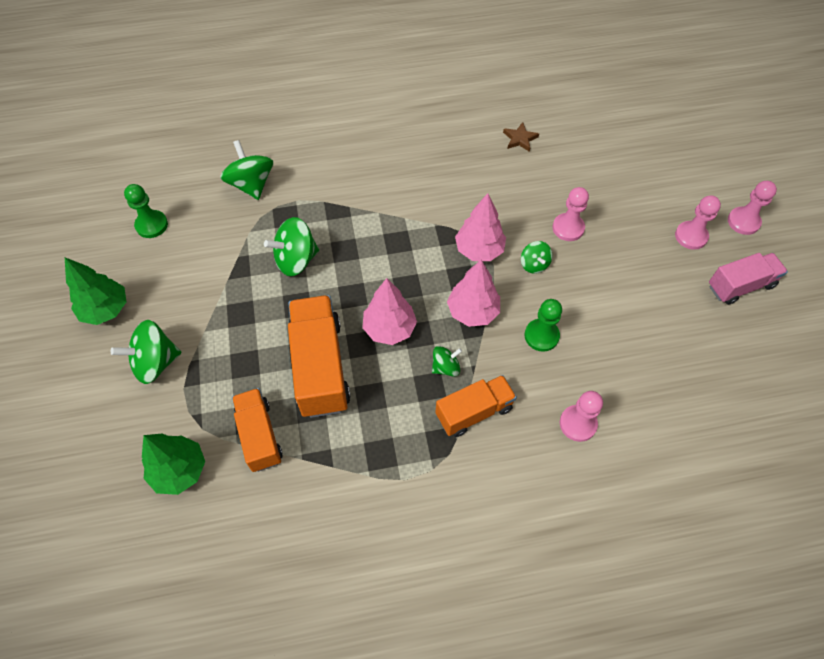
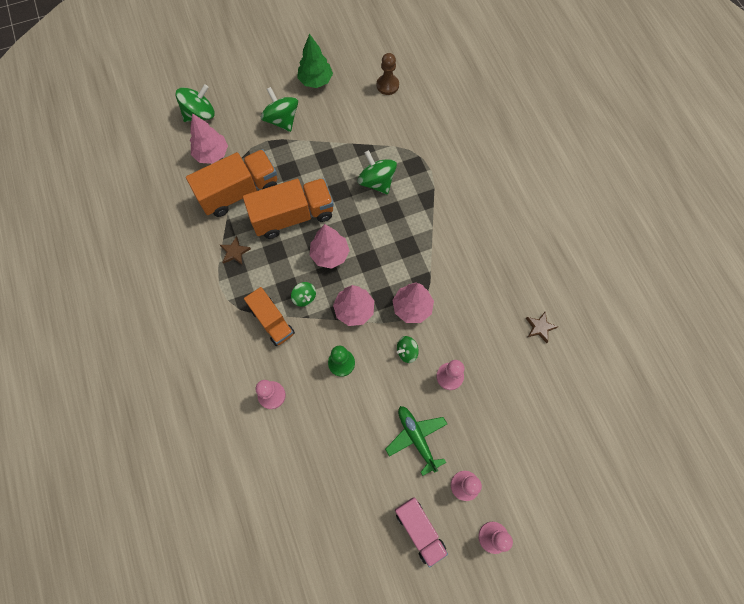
camera: 80 degrees right, 10 degrees up
(152, 225) = (387, 85): green pawn -> brown pawn
(179, 470) = (212, 154): green tree -> pink tree
(251, 184) = (438, 136): green spinning top -> green spinning top (200, 114)
(259, 435) = (239, 192): orange truck -> orange truck, size x1.57
(358, 451) = (235, 252): none -> brown star
(638, 272) = (416, 438): none -> green plane

